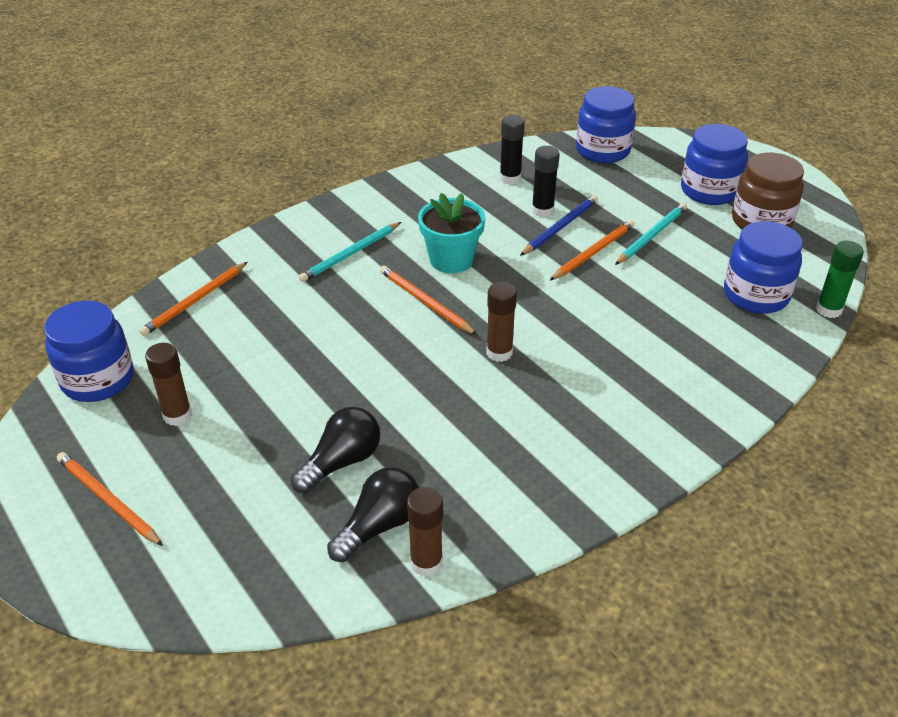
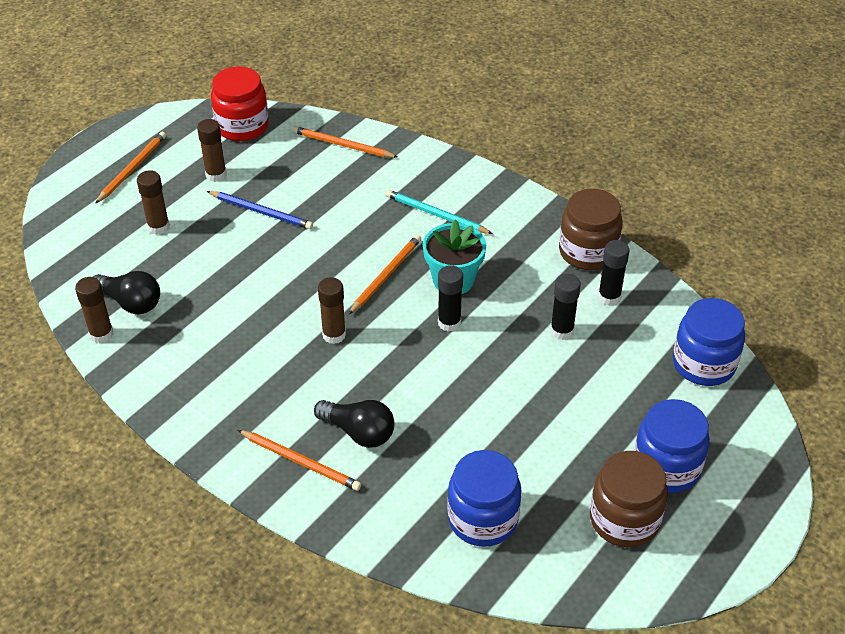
camera: 75 degrees right, 5 degrees up
(98, 379) = (242, 126): blue jar -> red jar
(247, 483) = (158, 227): none -> brown glue stick
(341, 462) = (187, 269): black light bulb -> black light bulb (358, 432)
(448, 177) = (587, 252): none -> brown jar
(509, 272) = (449, 323): none -> black glue stick
(560, 227) = (538, 348): blue pencil -> blue pencil (261, 212)
(593, 252) = (506, 380): orange pencil -> orange pencil (301, 462)
(651, 236) = (554, 423): turquoise pencil -> none
(828, 310) = (480, 585): green glue stick -> none

